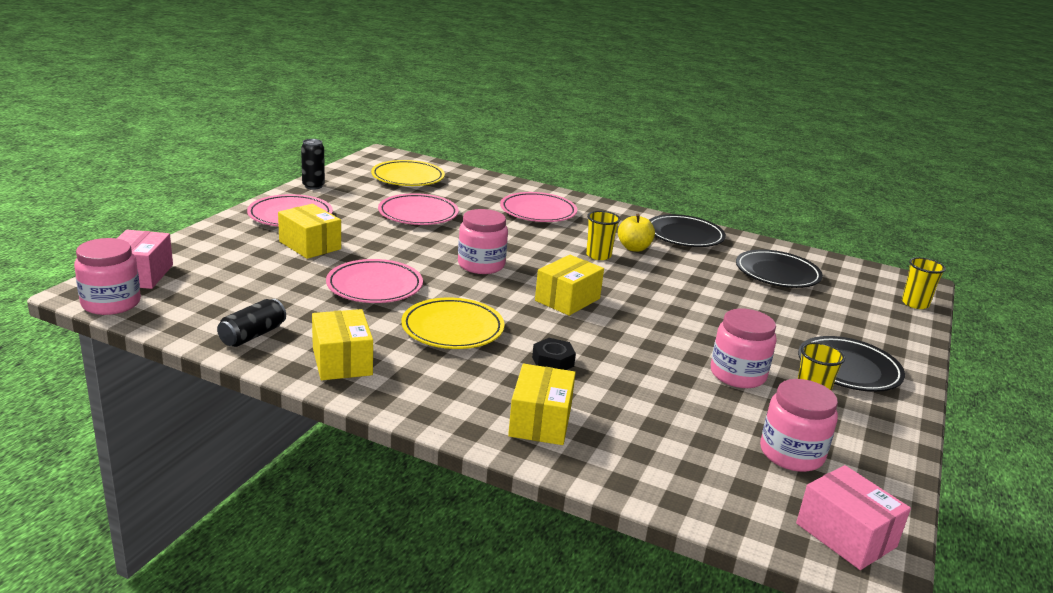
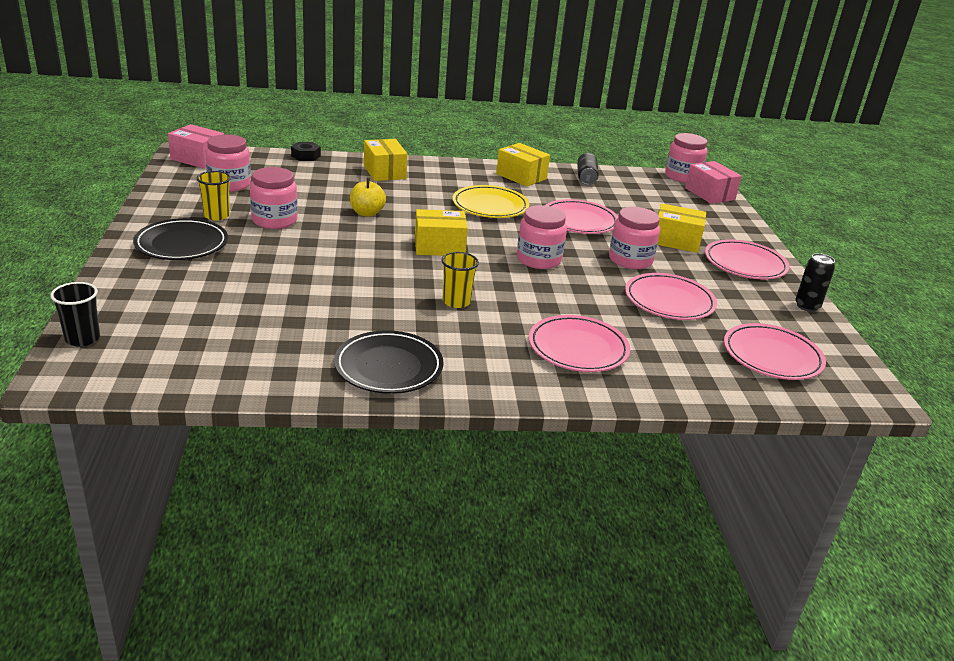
camera: 150 degrees right, 5 degrees up
(392, 244) = (630, 260): none -> pink jar
(408, 177) = (772, 356): yellow plate -> pink plate
(553, 361) = (406, 201): black nut -> black nut (306, 156)
(567, 299) = (439, 246): yellow box -> yellow box turned 75 degrees clockwise
(634, 248) = (431, 324): yellow apple -> yellow apple (367, 213)
(777, 273) = (255, 336): black plate -> none
(915, 304) = (82, 339): yellow cup -> black cup

